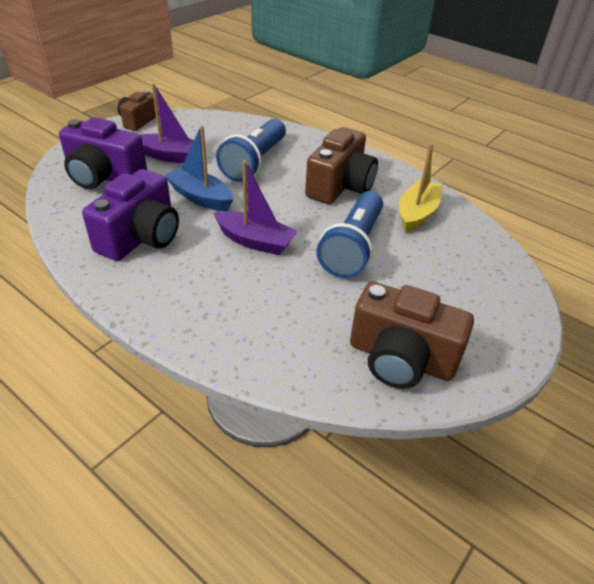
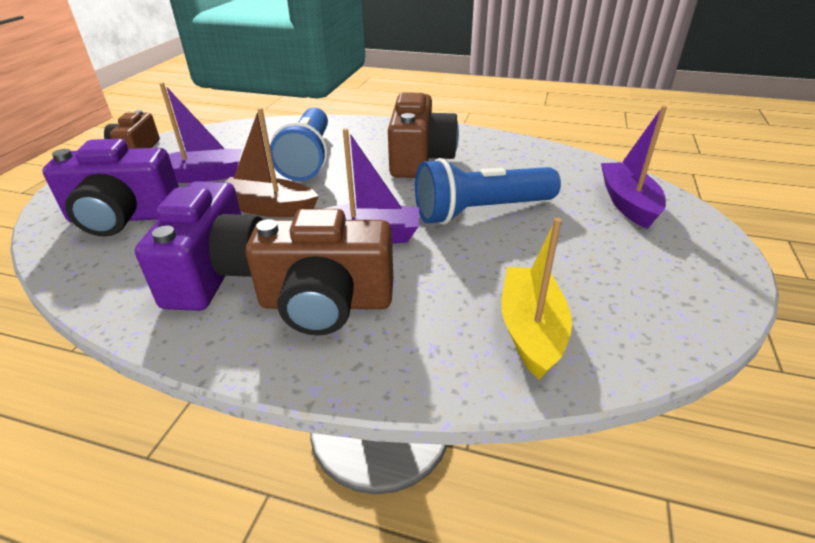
camera: 20 degrees left, 5 degrees down
(201, 197) = (268, 208): blue boat -> brown boat
(353, 247) = (481, 211): blue flashlight -> blue flashlight turned 75 degrees clockwise
(401, 358) = (628, 308): brown camera -> brown camera (326, 303)
(417, 213) = (516, 163): yellow boat -> yellow boat (531, 330)
(481, 277) = (627, 203): none -> purple boat

